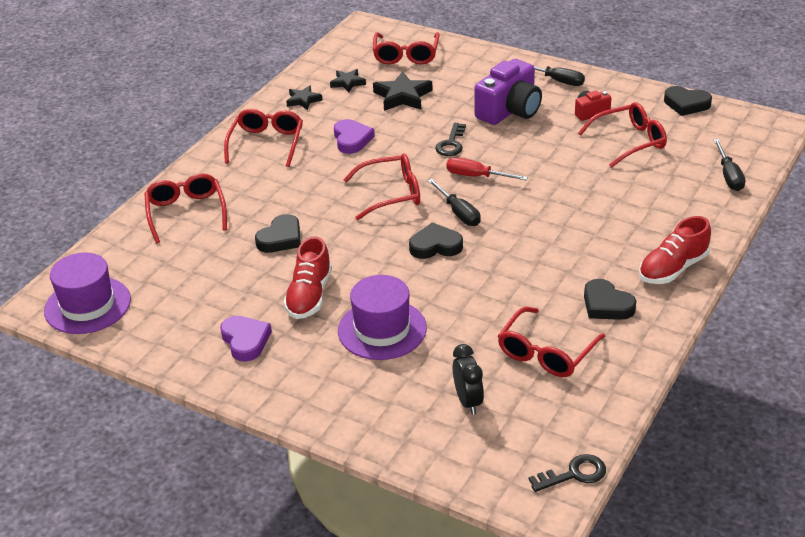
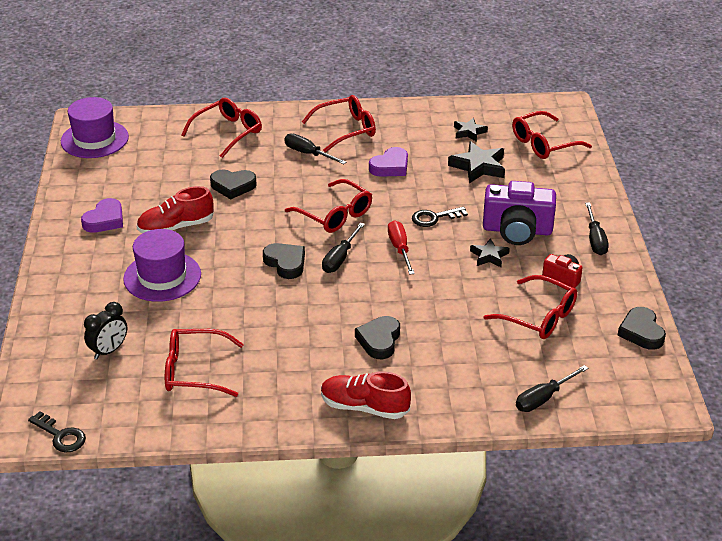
camera: 55 degrees right, 0 degrees up
(279, 177) = (308, 153): none -> black screwdriver
(303, 100) = (421, 122): black star -> black star (489, 256)
(606, 305) = (281, 384): black heart -> black heart (379, 340)

